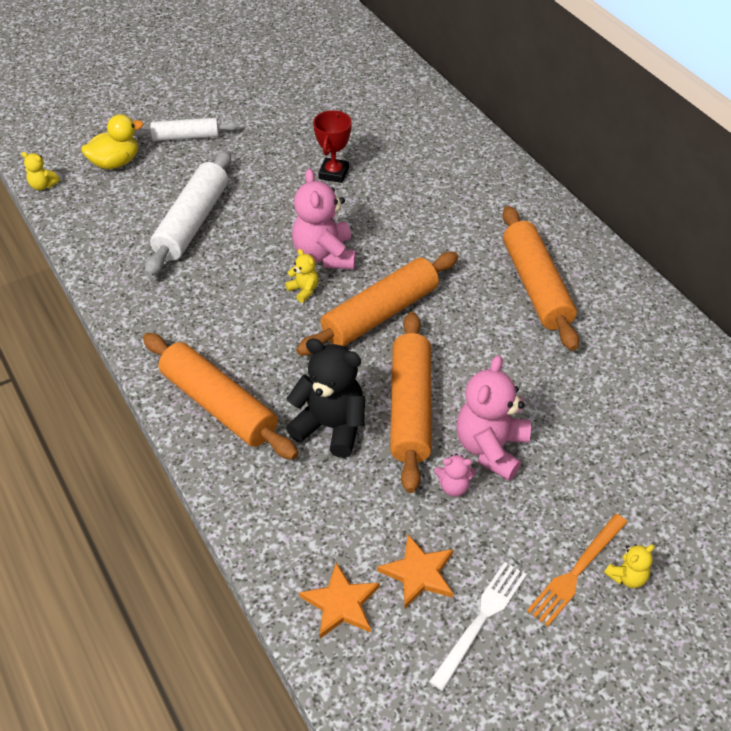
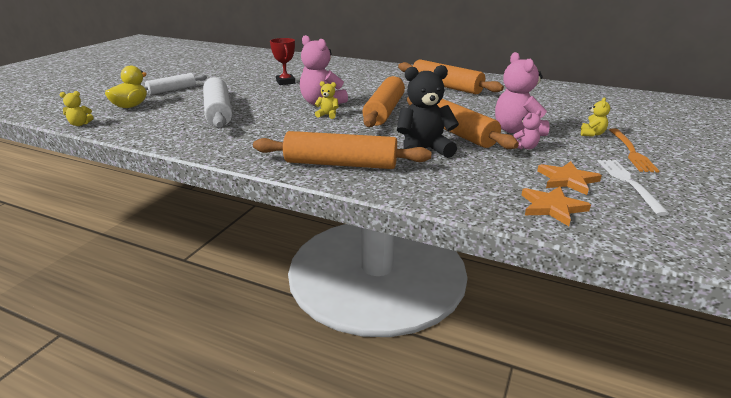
camera: 35 degrees left, 20 degrees down
(627, 577) = (652, 145): yellow teddy bear -> yellow teddy bear (592, 134)

